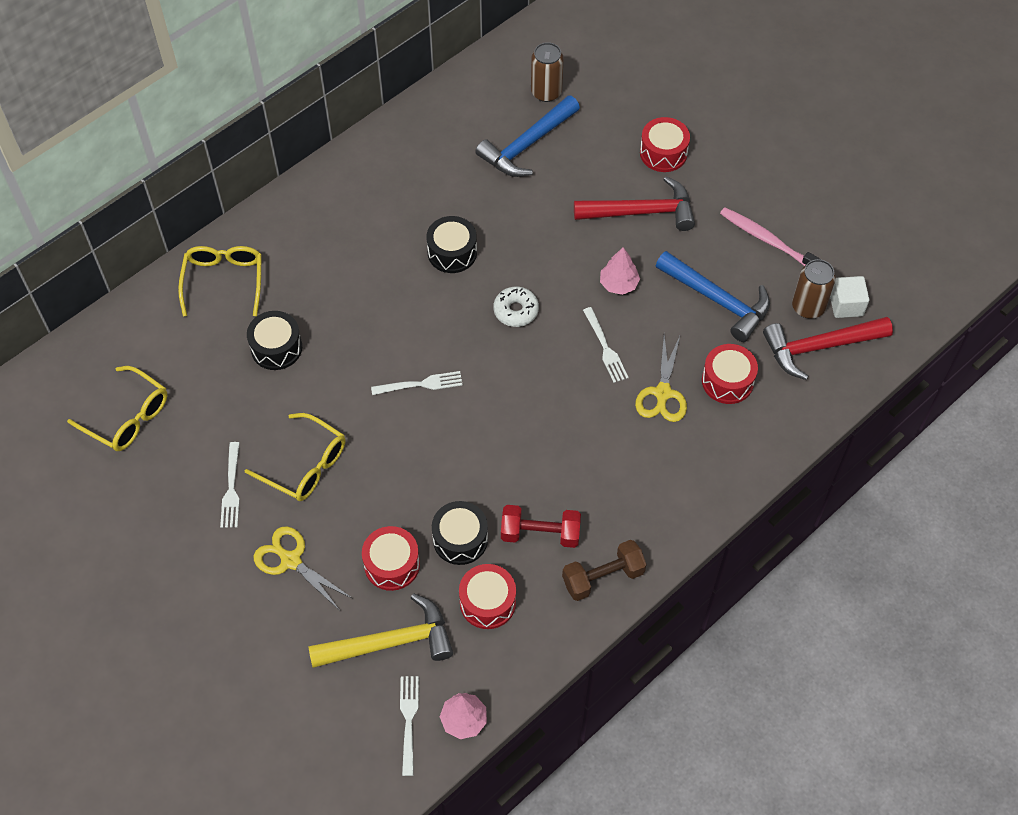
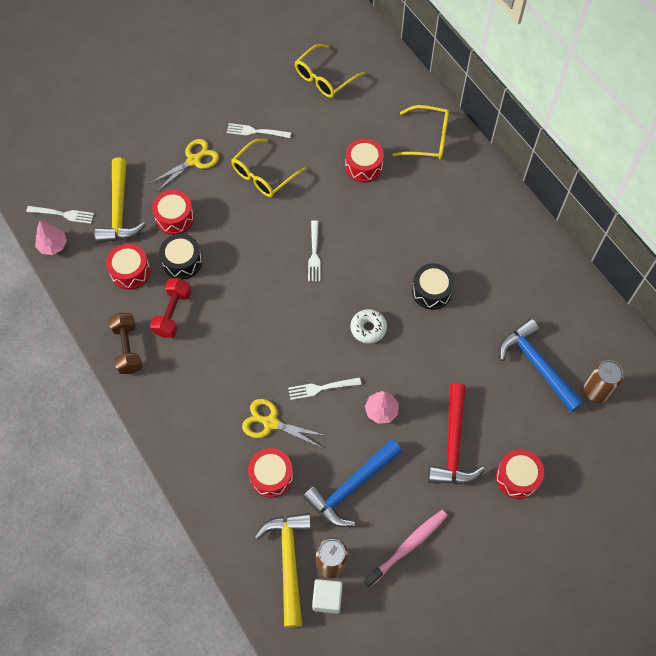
camera: 100 degrees right, 5 degrees up
(276, 348) = (363, 166): black drum -> red drum
(820, 347) = (288, 562): red hammer -> yellow hammer

